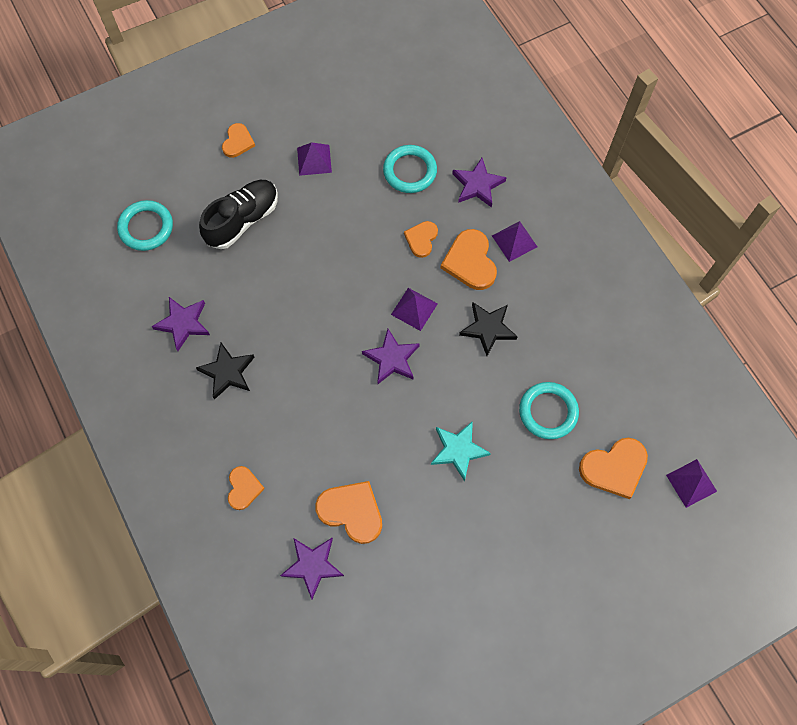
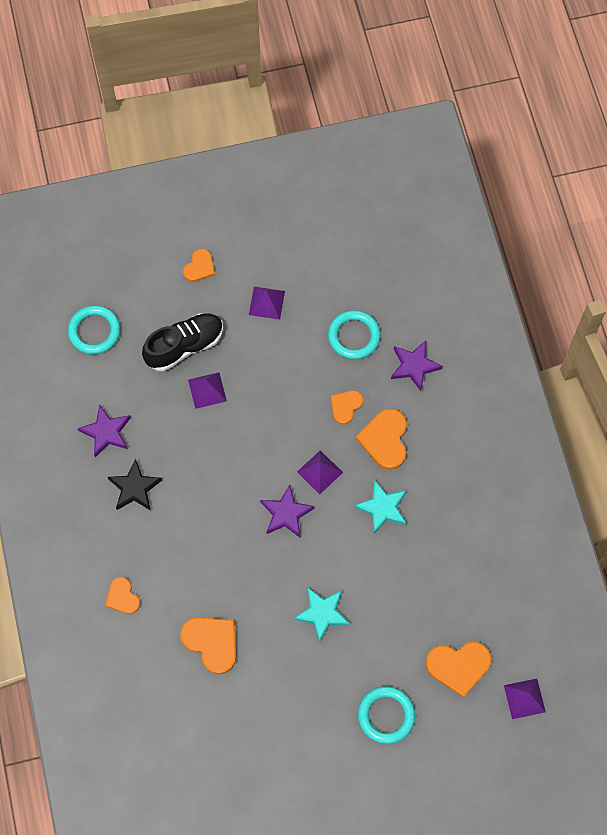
camera: 15 degrees right, 0 degrees up
(243, 488) = (122, 597): orange heart -> orange heart turned 135 degrees clockwise
(312, 565) = (165, 681): purple star -> none
(488, 328) = (382, 508): black star -> turquoise star
(514, 241) = (432, 430): purple pyramid -> purple pyramid (207, 390)
(548, 412) = (414, 599): turquoise ring -> turquoise ring (386, 715)

